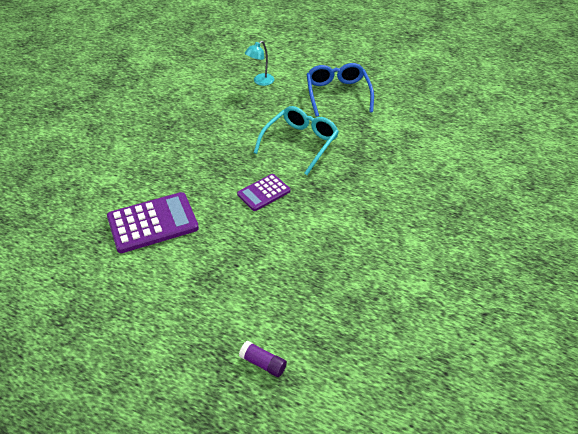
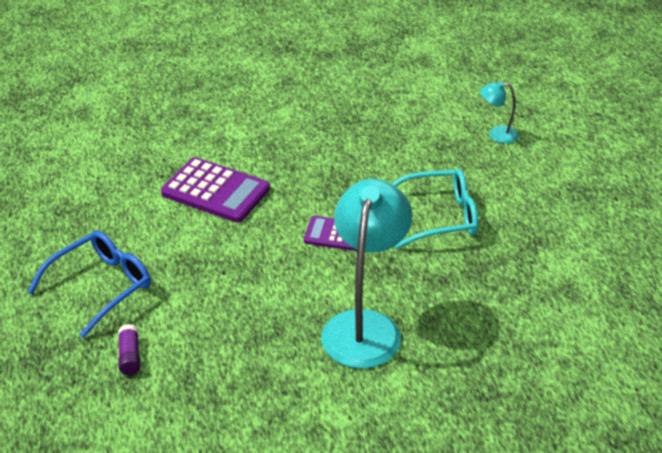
camera: 50 degrees right, 5 degrees down
(337, 94) = (558, 198): blue glasses -> blue glasses (101, 286)
(356, 228) = (364, 326): none -> turquoise lamp

